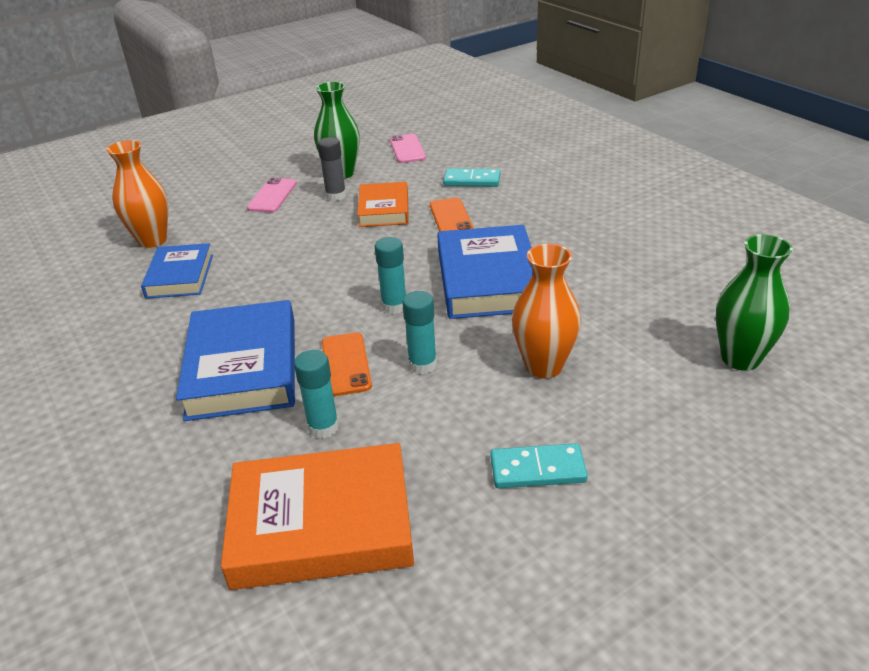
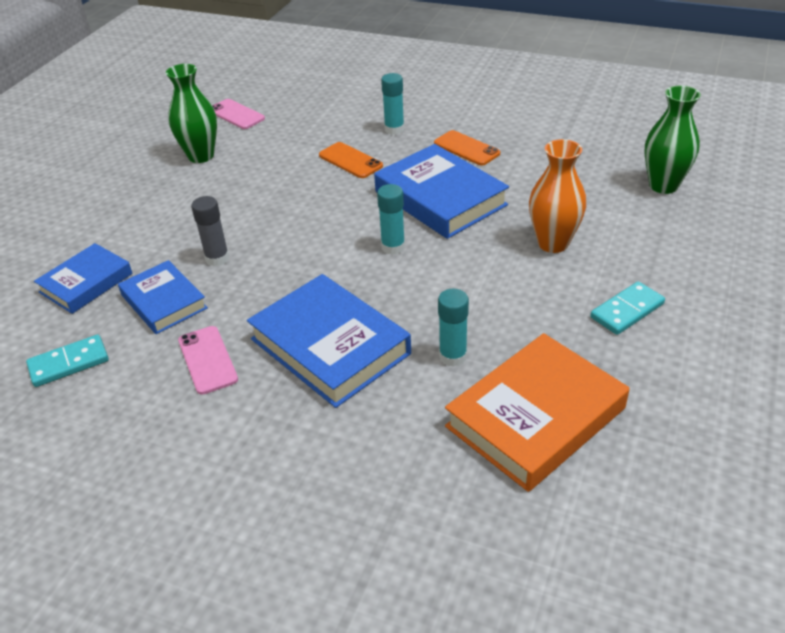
camera: 35 degrees left, 5 degrees up
(152, 240) = (86, 283): orange vase -> blue book
(272, 196) = (158, 198): pink phone -> pink phone (207, 360)
(336, 196) = (222, 177): grey glue stick -> grey glue stick (217, 258)
(346, 364) = (411, 305): orange phone -> orange phone (466, 148)
(384, 209) = (283, 174): orange book -> none
(422, 365) = (469, 280): turquoise glue stick -> turquoise glue stick (394, 129)
(472, 180) = (329, 124): turquoise domino -> turquoise domino (69, 363)

